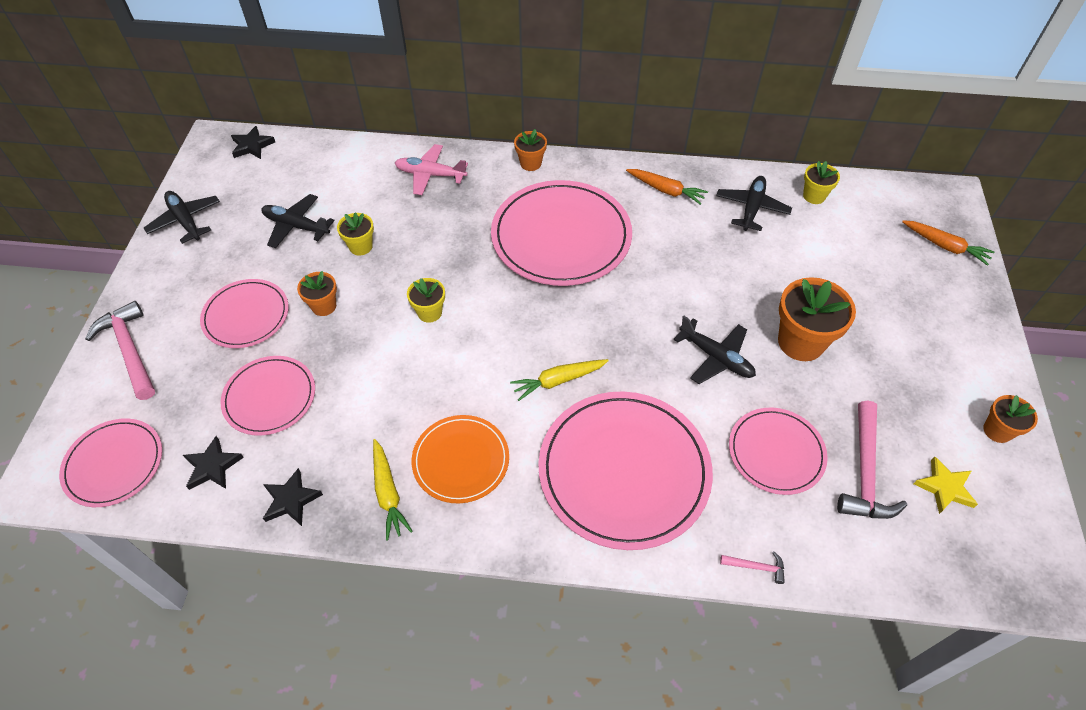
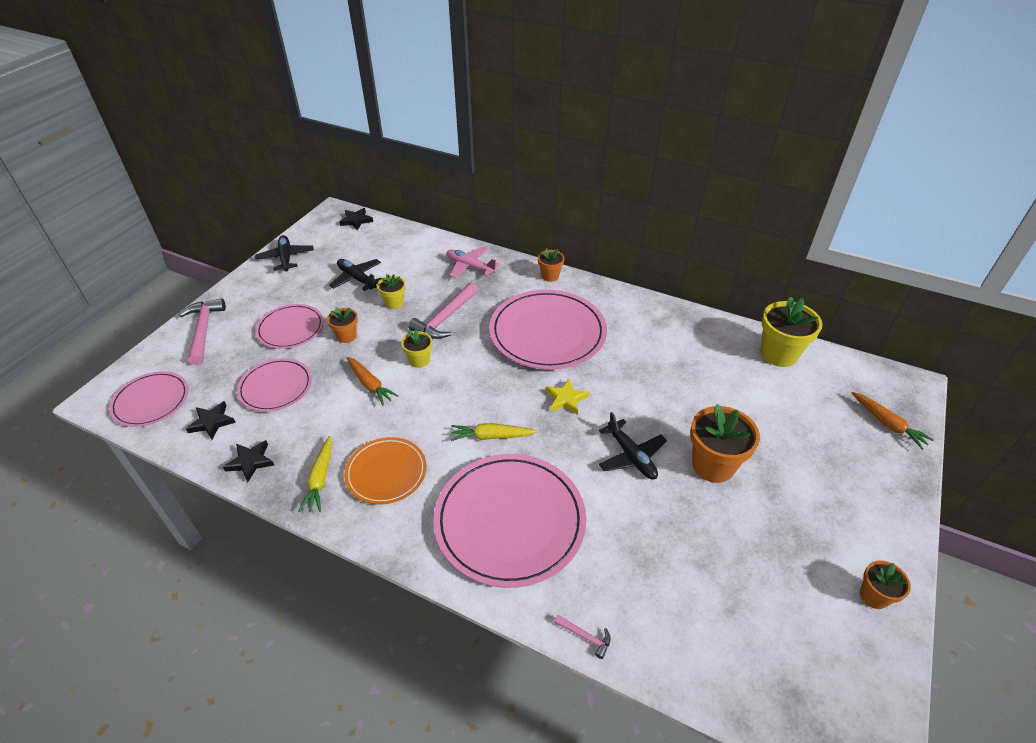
camera: 20 degrees right, 10 degrees down
(666, 190) = (650, 320): orange carrot -> orange carrot (370, 385)
(751, 208) = (717, 350): black plane -> none
(776, 452) = (648, 547): pink plate -> none
(814, 196) = (778, 354): yellow flower pot -> yellow flower pot, size x1.81
(864, 472) = (724, 590): pink hammer -> pink hammer (445, 318)
(944, 487) = (797, 629): yellow star -> yellow star (566, 399)

